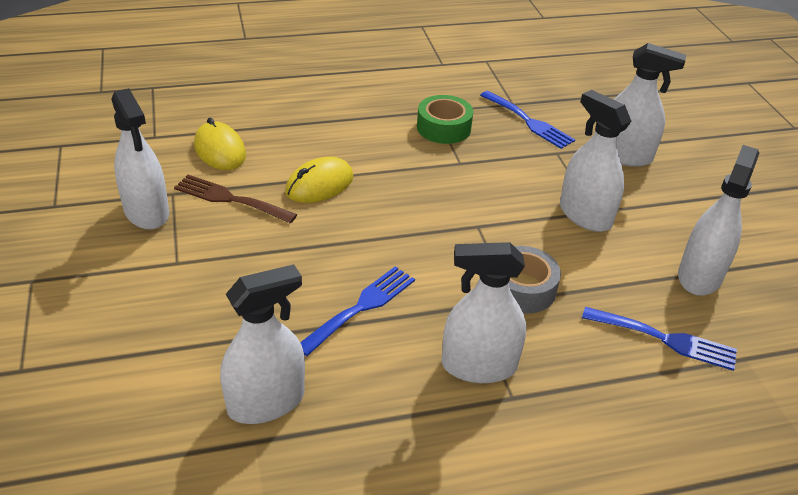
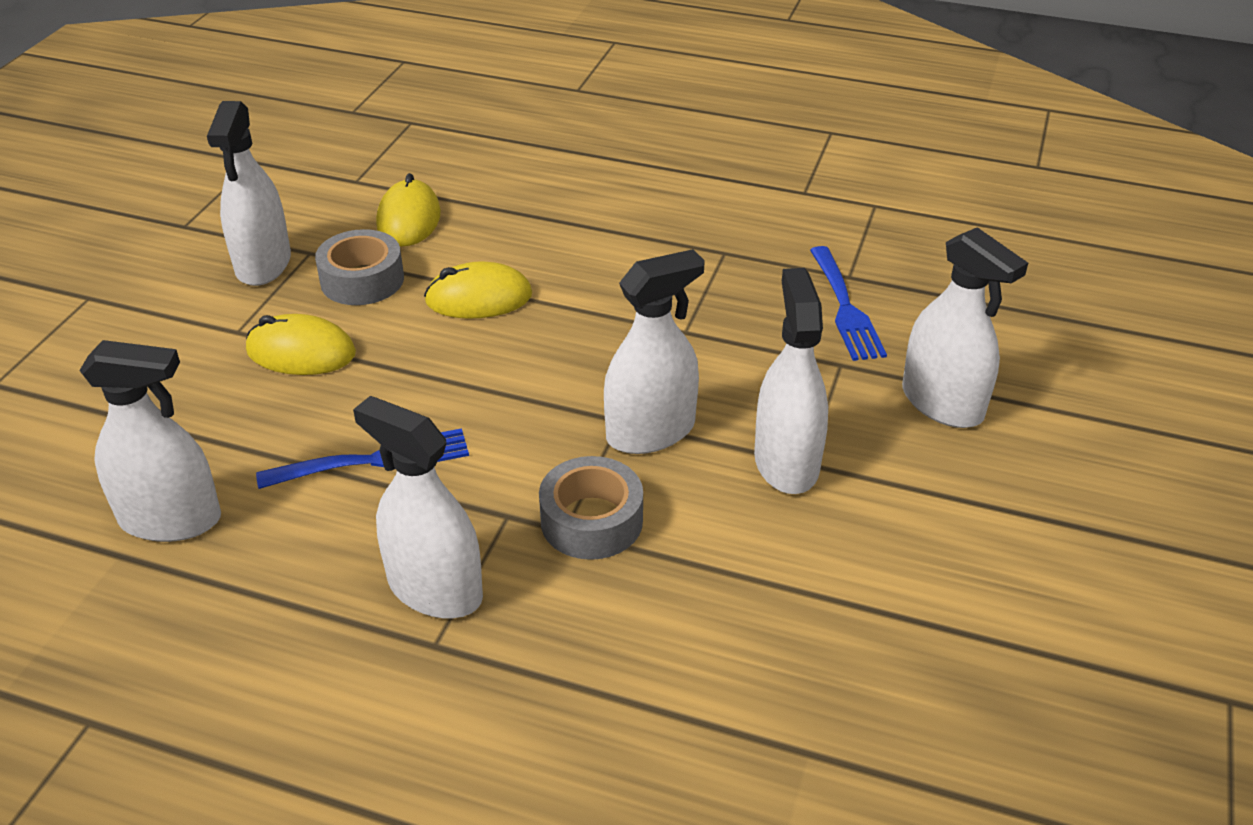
camera: 35 degrees right, 0 degrees up
(230, 199) = (362, 280): brown fork -> grey tape
(238, 259) = (301, 352): none -> yellow mouse
(443, 128) = (712, 278): green tape -> none
(665, 339) = (716, 671): blue fork -> none
(699, 276) = (868, 612): white spray bottle -> white spray bottle (650, 432)

